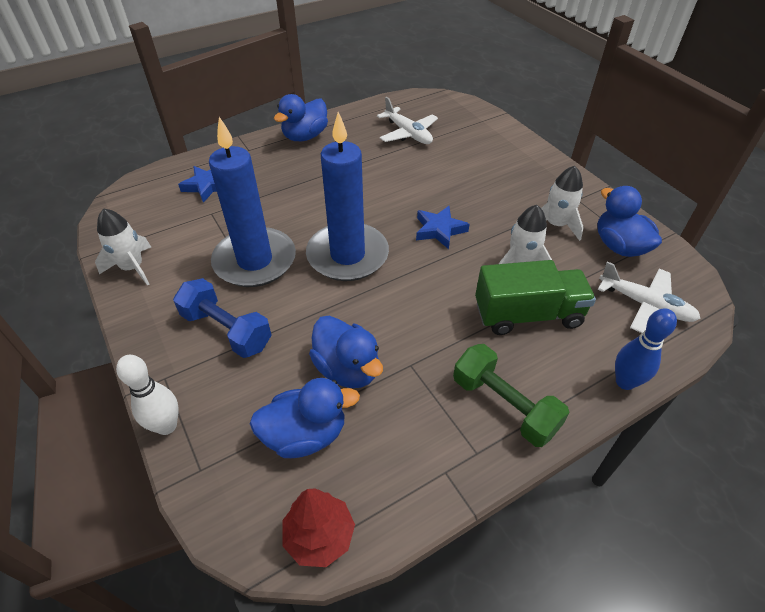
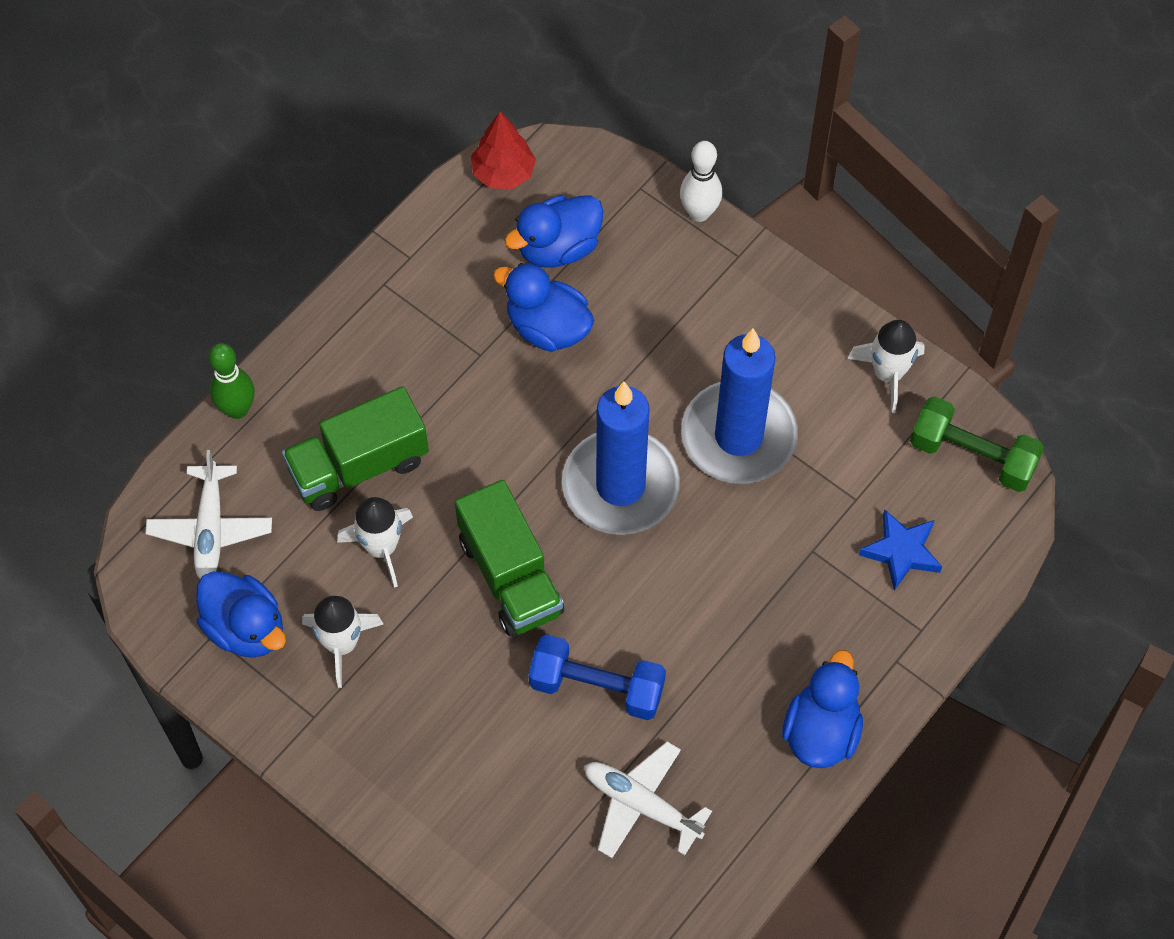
camera: 160 degrees right, 15 degrees up
(226, 330) = (709, 329): blue dumbbell -> blue dumbbell (597, 687)
(439, 230) = (510, 576): blue star -> green truck
(504, 405) = (366, 340): green dumbbell -> green dumbbell (972, 456)
(625, 382) = (237, 409): blue bowling pin -> green bowling pin
(645, 305) = (211, 529): white plane -> white plane turned 105 degrees counterclockwise

